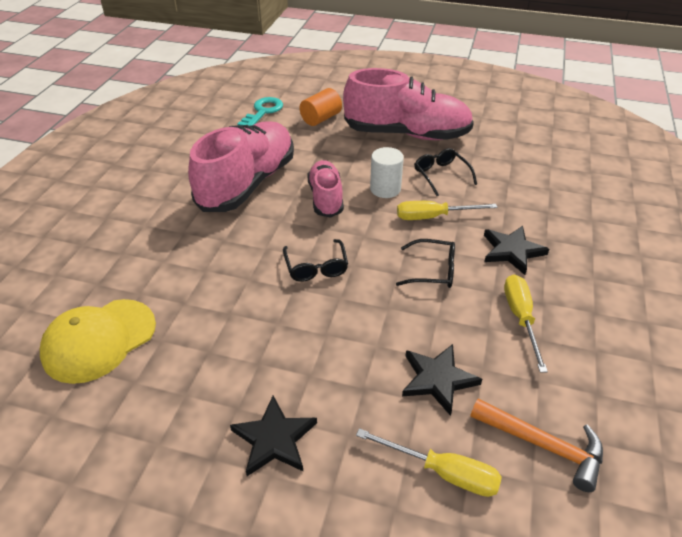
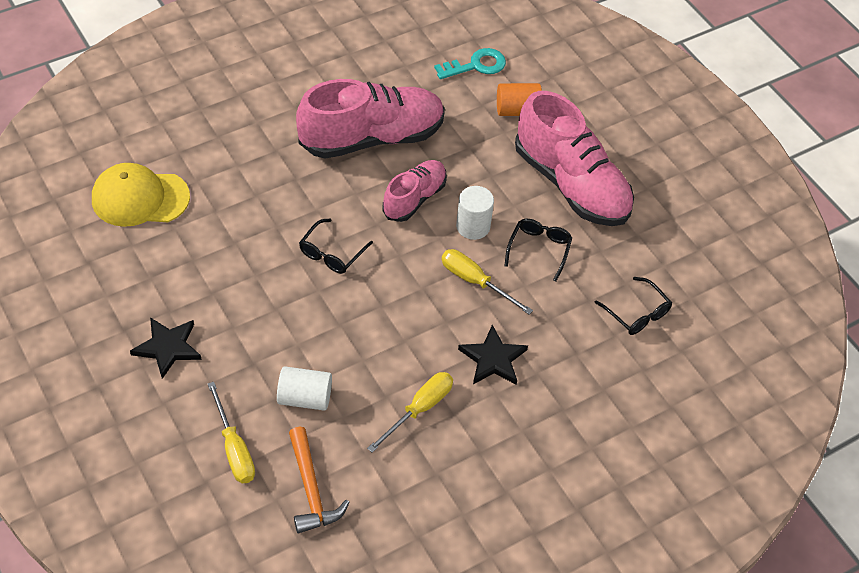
camera: 40 degrees right, 10 degrees up
(432, 270) = (409, 324): black glasses -> black glasses (636, 313)
(437, 379) = (305, 398): black star -> white cylinder

